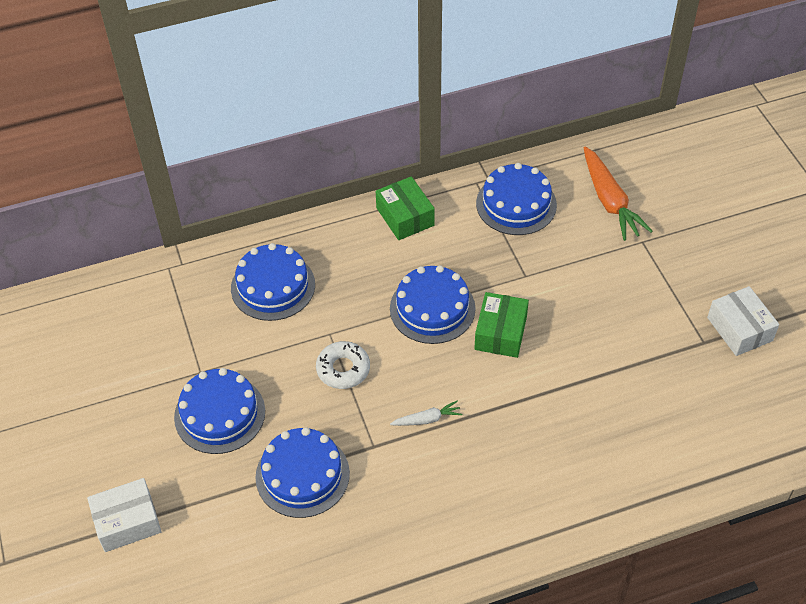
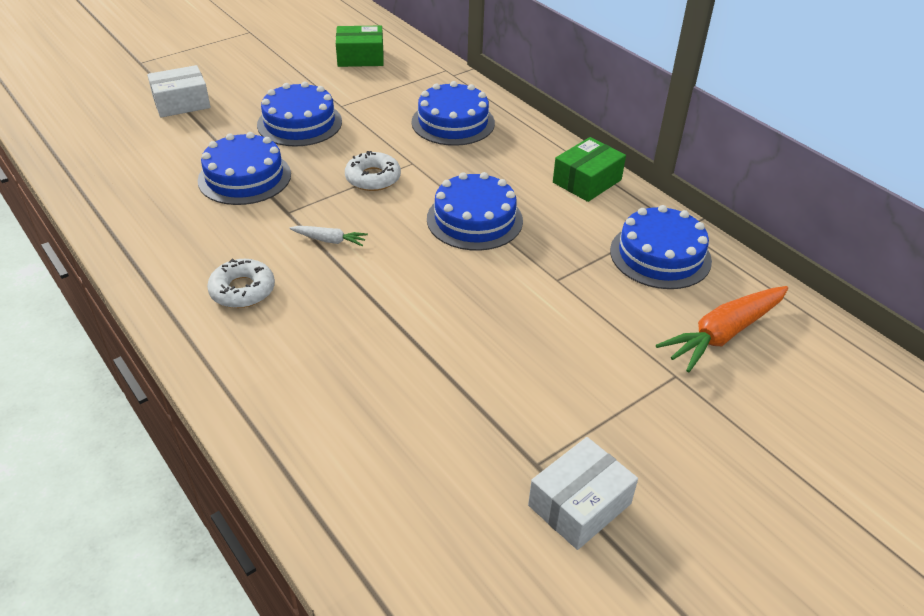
camera: 70 degrees right, 10 degrees down
(127, 522) = (181, 103): white box -> white box turned 75 degrees counterclockwise
(427, 419) = (329, 240): white carrot -> white carrot turned 45 degrees counterclockwise
(476, 495) = (242, 290): none -> white donut
(500, 333) = (464, 273): green box -> green box (360, 57)

